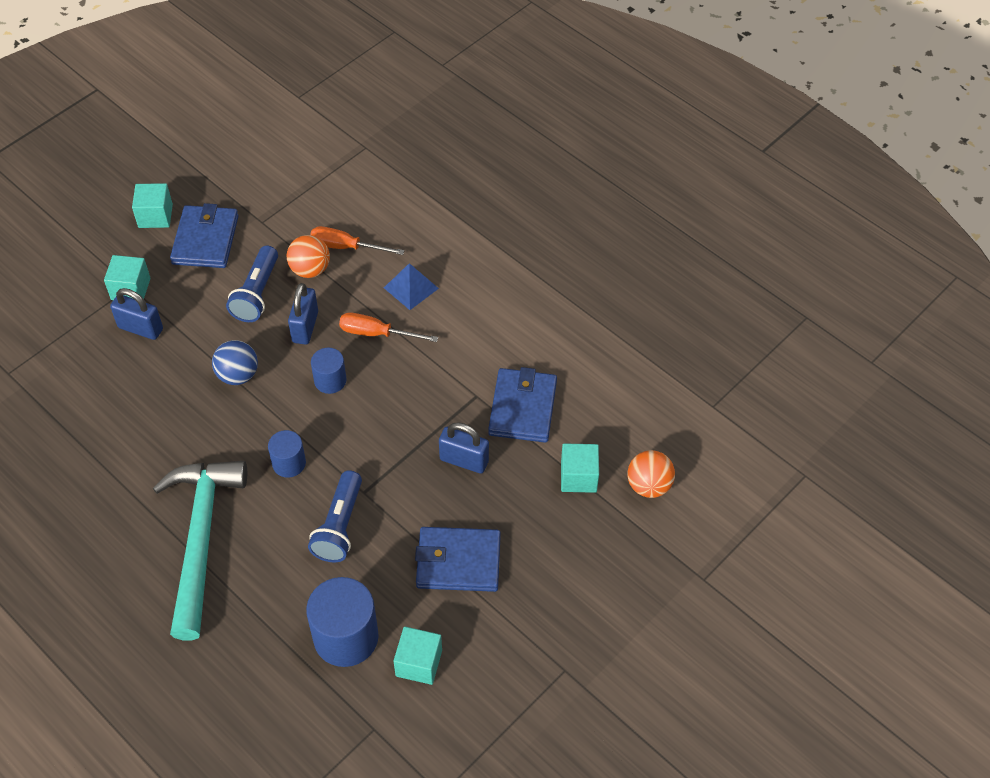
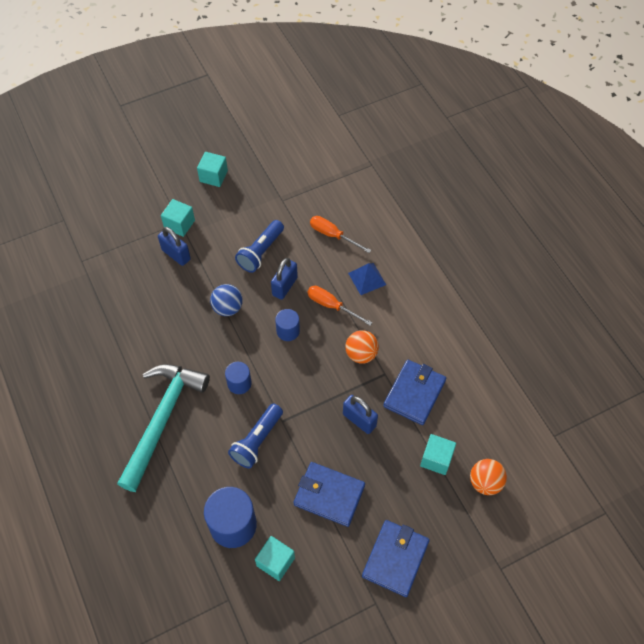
camera: 20 degrees right, 5 degrees up
(205, 240) = (240, 203): blue wallet -> blue wallet (395, 559)
(310, 270) = (302, 245): orange ball -> orange ball (361, 354)

